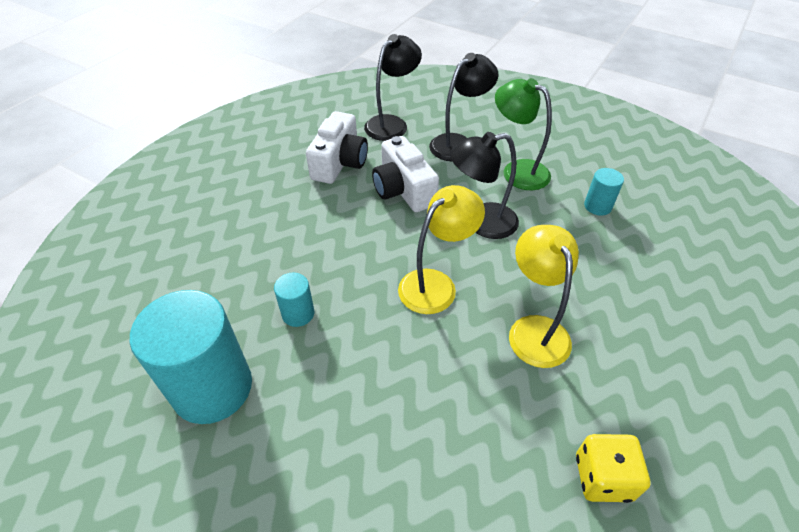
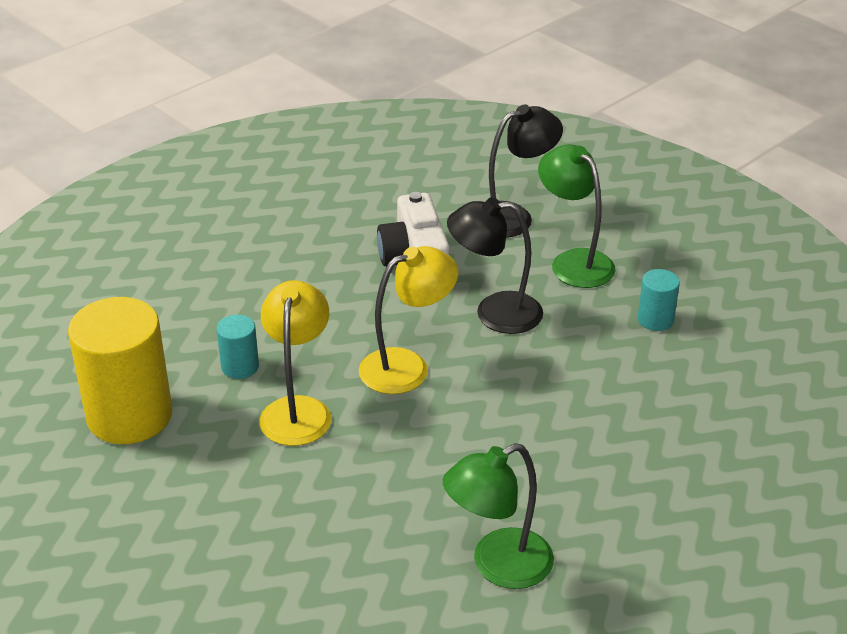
camera: 15 degrees right, 10 degrees down
(212, 388) = (129, 415): turquoise cylinder -> yellow cylinder
(339, 162) = (349, 216): white camera -> none
(392, 124) = (436, 178): black lamp -> none
(534, 329) = (499, 430): yellow lamp -> yellow lamp (298, 410)
(603, 477) = (498, 566): yellow dice -> green lamp

